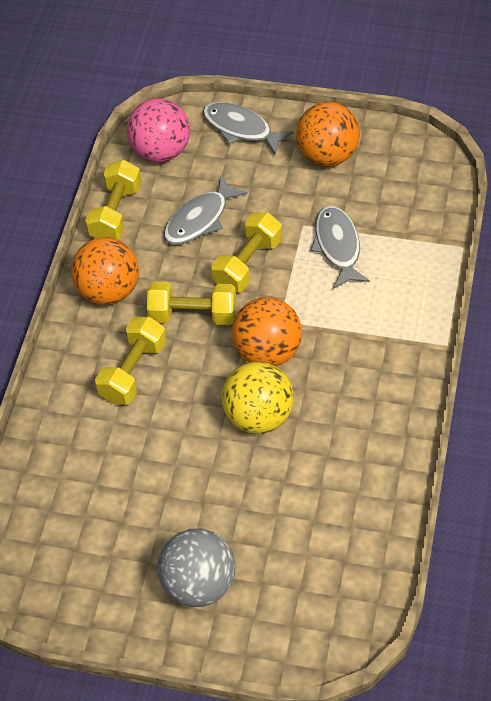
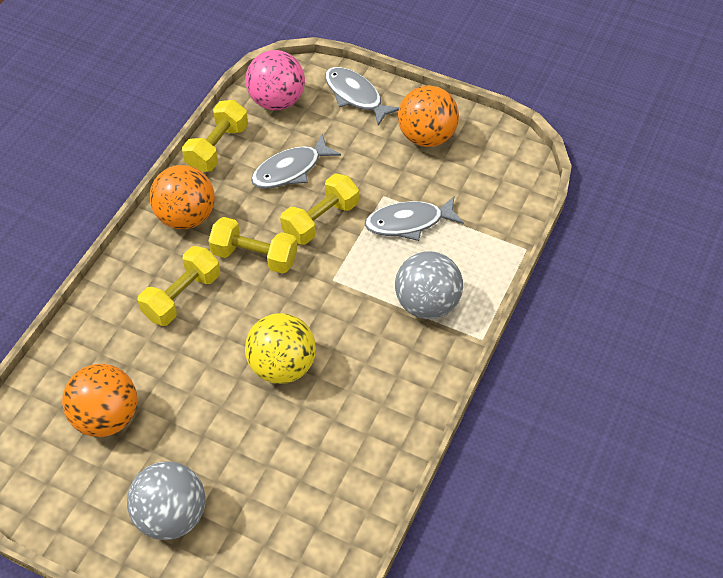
camera: 10 degrees right, 0 degrees up
(267, 352) = (311, 307): orange ball -> orange ball (107, 417)
(338, 246) = (409, 222): grey fish -> grey fish turned 105 degrees counterclockwise
(382, 322) = (427, 303): none -> grey ball

